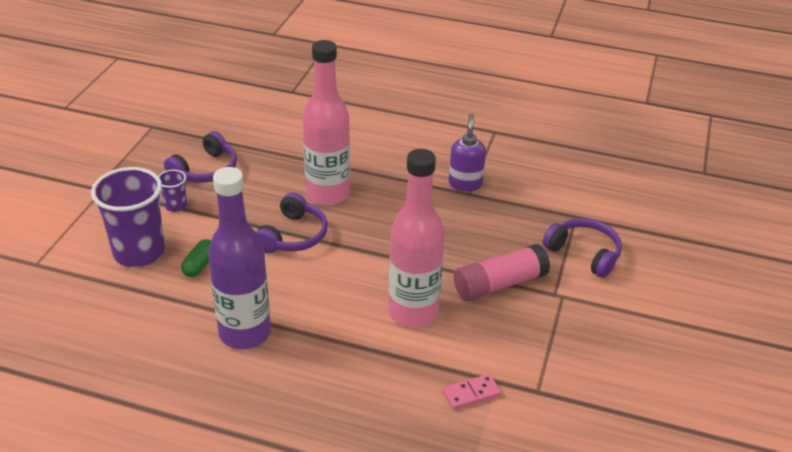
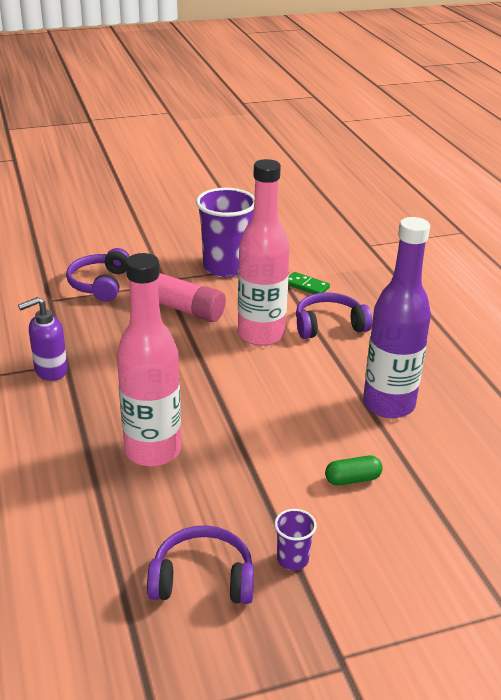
camera: 125 degrees left, 5 degrees down
(139, 252) = (390, 537): purple cup -> purple cup (225, 267)
(293, 236) = (243, 441): purple headphones -> purple headphones (329, 325)
(471, 393) = (306, 286): pink domino -> green domino

